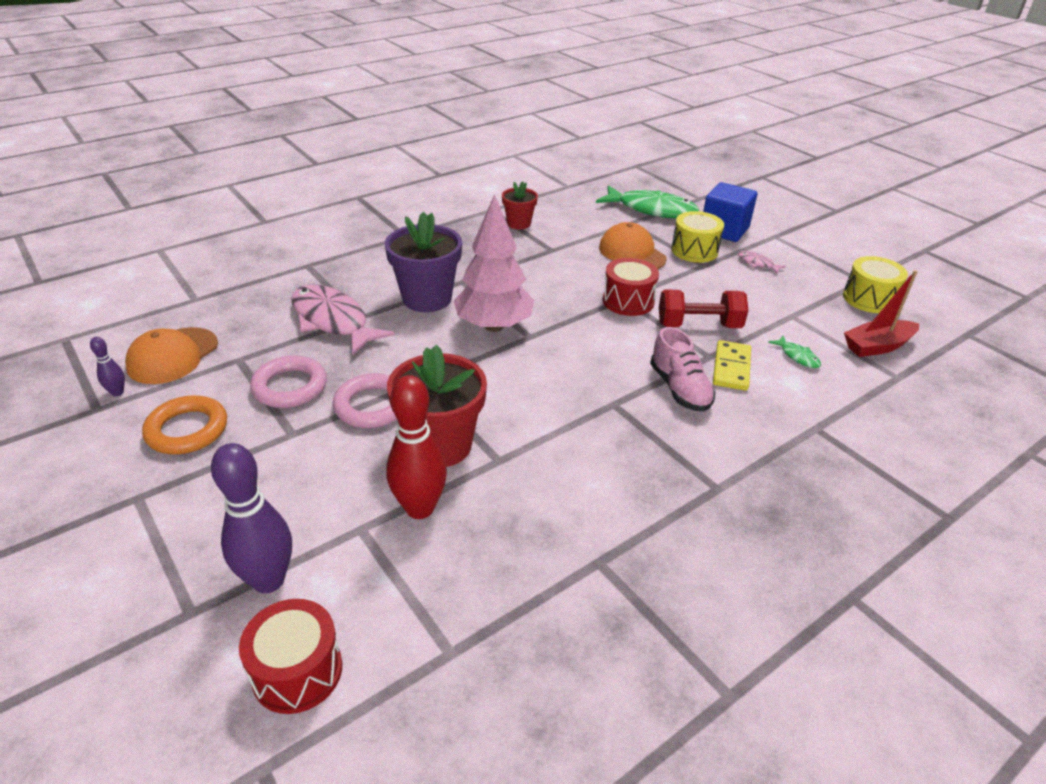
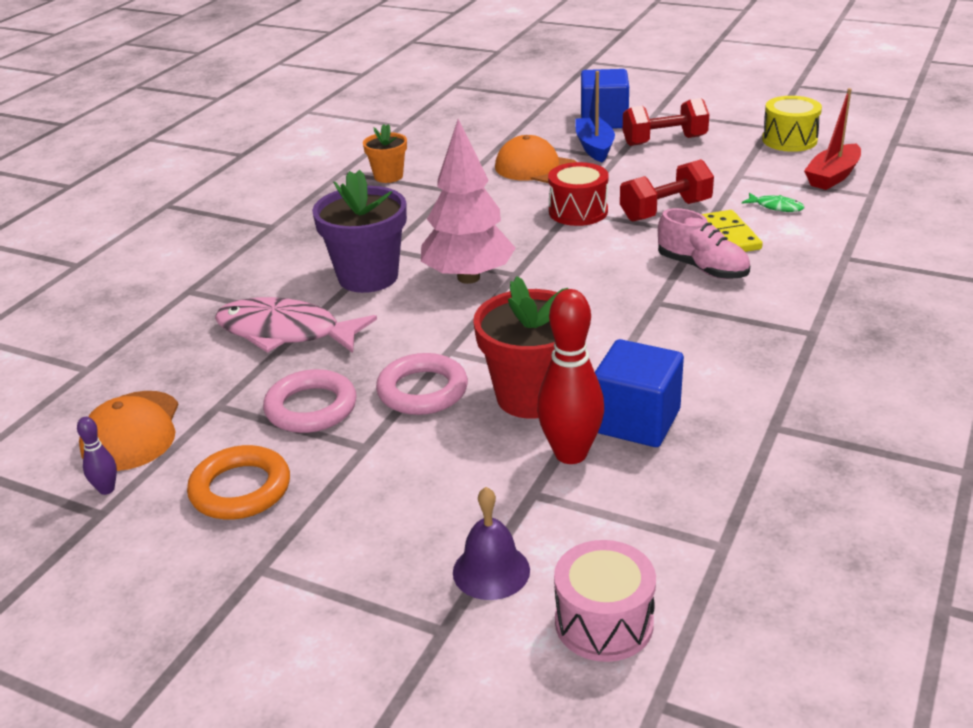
camera: 25 degrees left, 5 degrees down
(268, 580) = (491, 571): purple bowling pin -> purple bell
(297, 671) = (604, 622): red drum -> pink drum
(495, 503) = (636, 421): none -> blue cube
(519, 223) = (388, 176): red flower pot -> orange flower pot
(652, 210) = (514, 123): green fish -> none
(694, 250) = (594, 147): yellow drum -> blue boat
(757, 263) = (664, 141): pink fish -> red dumbbell

